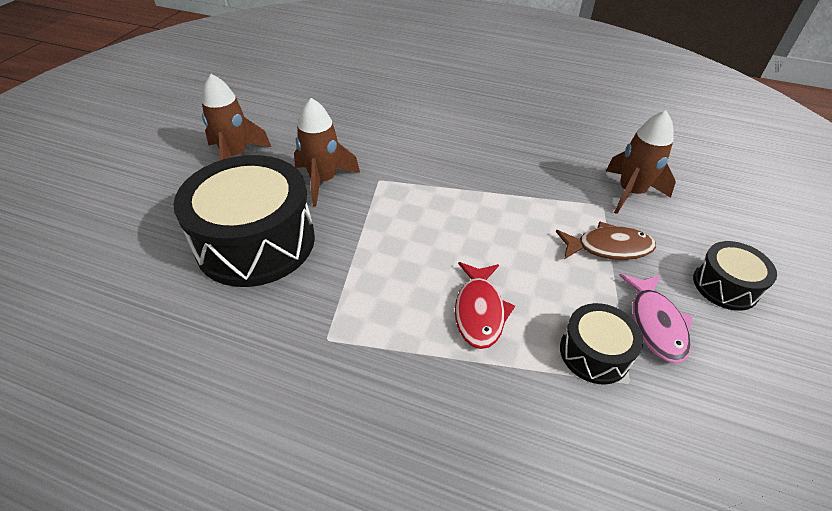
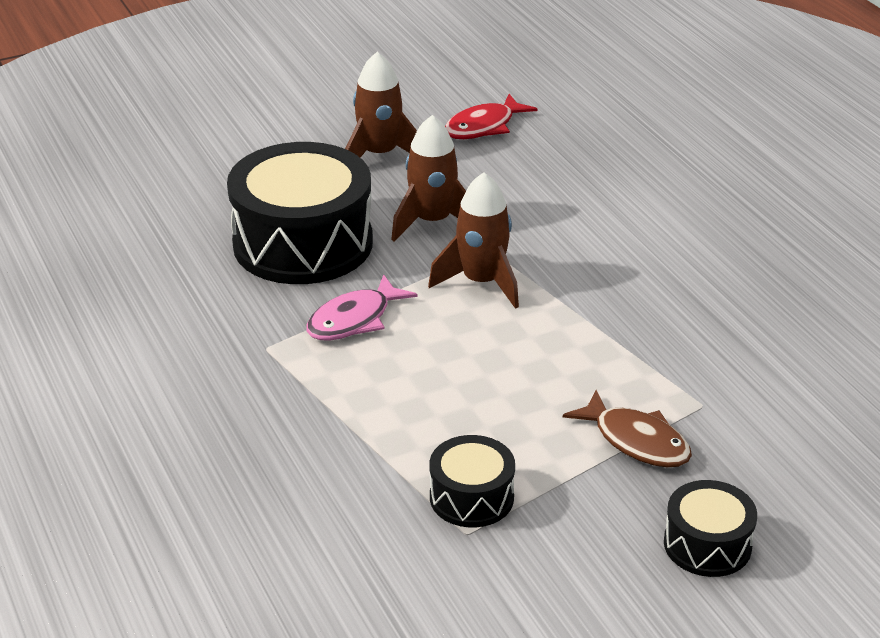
camera: 45 degrees right, 10 degrees down
(479, 311) = (418, 407): red fish -> red fish (483, 126)
(630, 193) = (762, 414): brown rocket -> brown rocket (481, 282)
(655, 324) = (570, 519): pink fish -> pink fish (354, 320)

